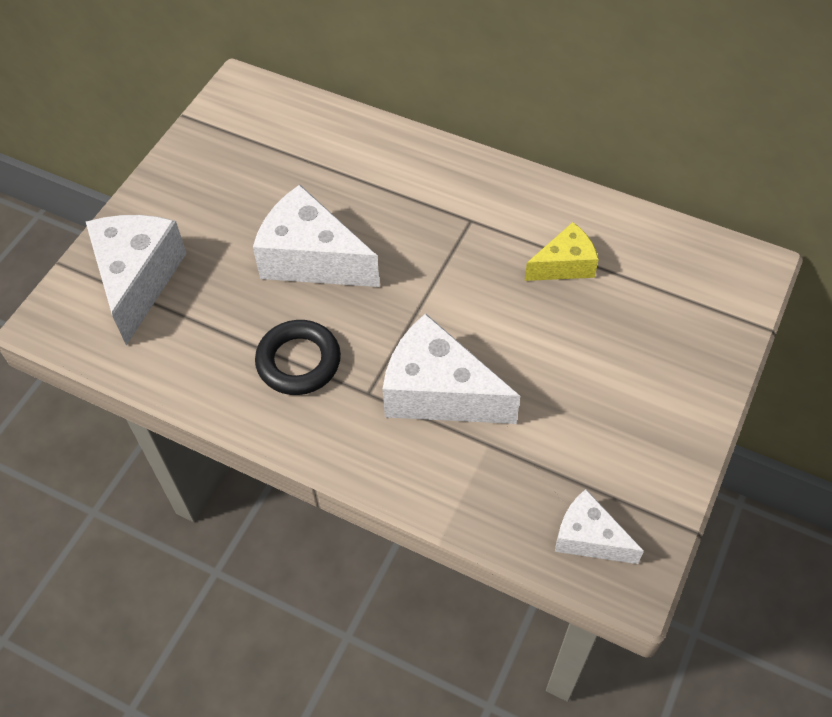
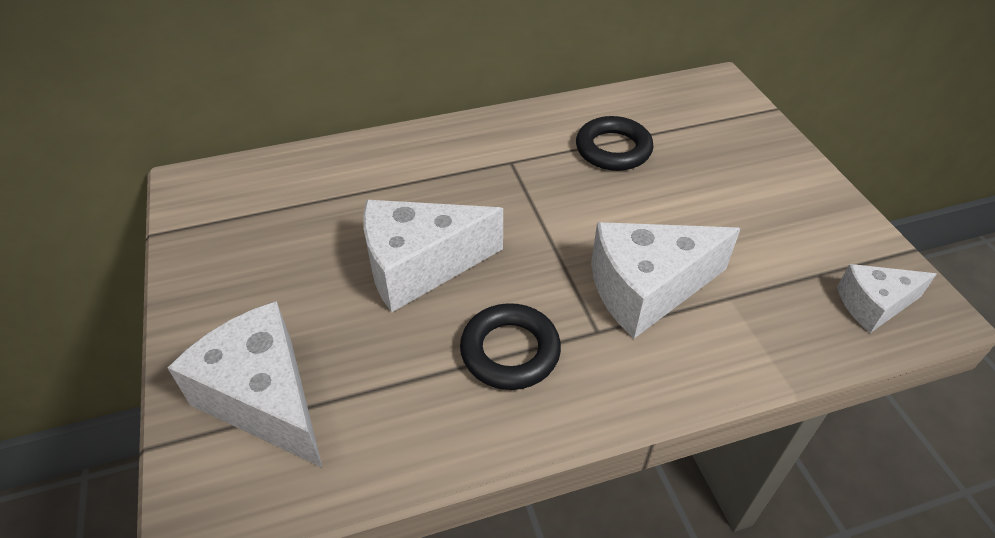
camera: 45 degrees left, 10 degrees down
(564, 265) = (613, 149): yellow cheese -> black ring

